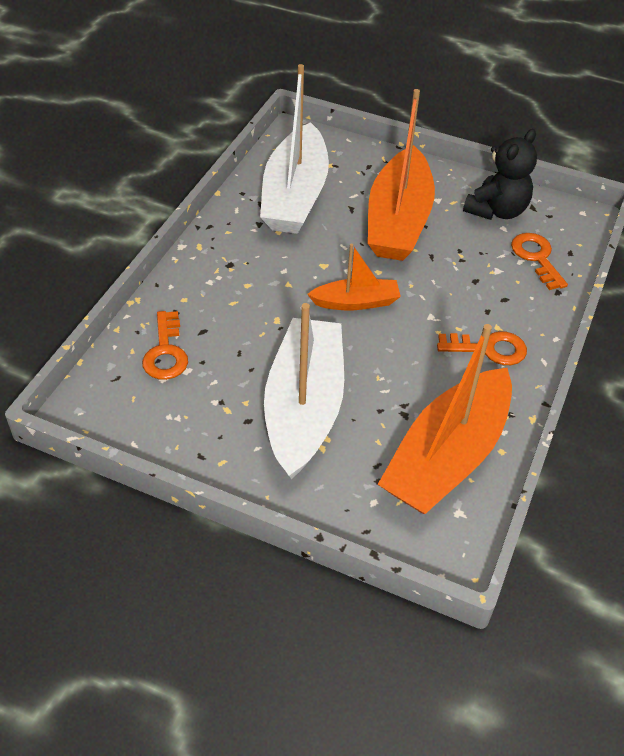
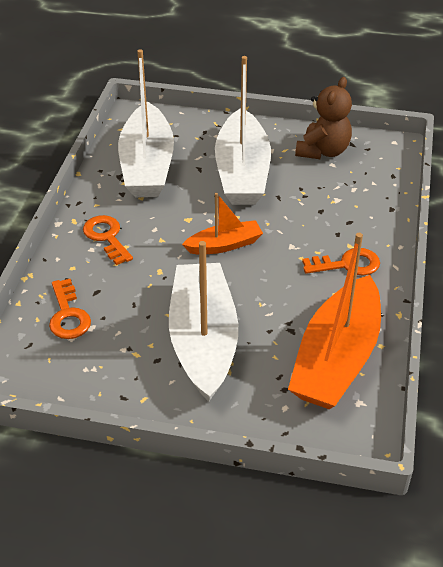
camera: 10 degrees left, 5 degrees down
(398, 220) = (242, 172): orange boat -> white boat
(497, 210) = (323, 151): black teddy bear -> brown teddy bear
(536, 258) = (366, 184): orange key -> orange key (106, 237)

